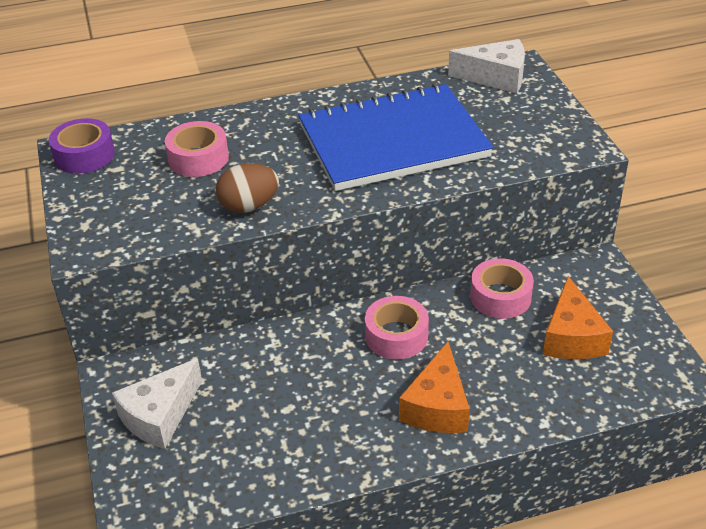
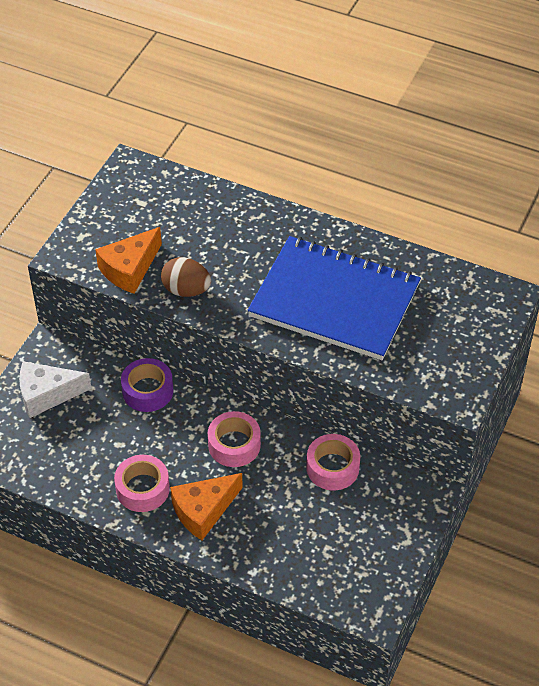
camera: 40 degrees right, 10 degrees up
(84, 155) = (133, 177): purple tape -> purple tape (148, 391)
(198, 158) = (197, 228): pink tape -> pink tape (142, 489)
(496, 77) = (477, 294): white cheese -> none
(572, 337) = (343, 531): orange cheese -> orange cheese (129, 269)

